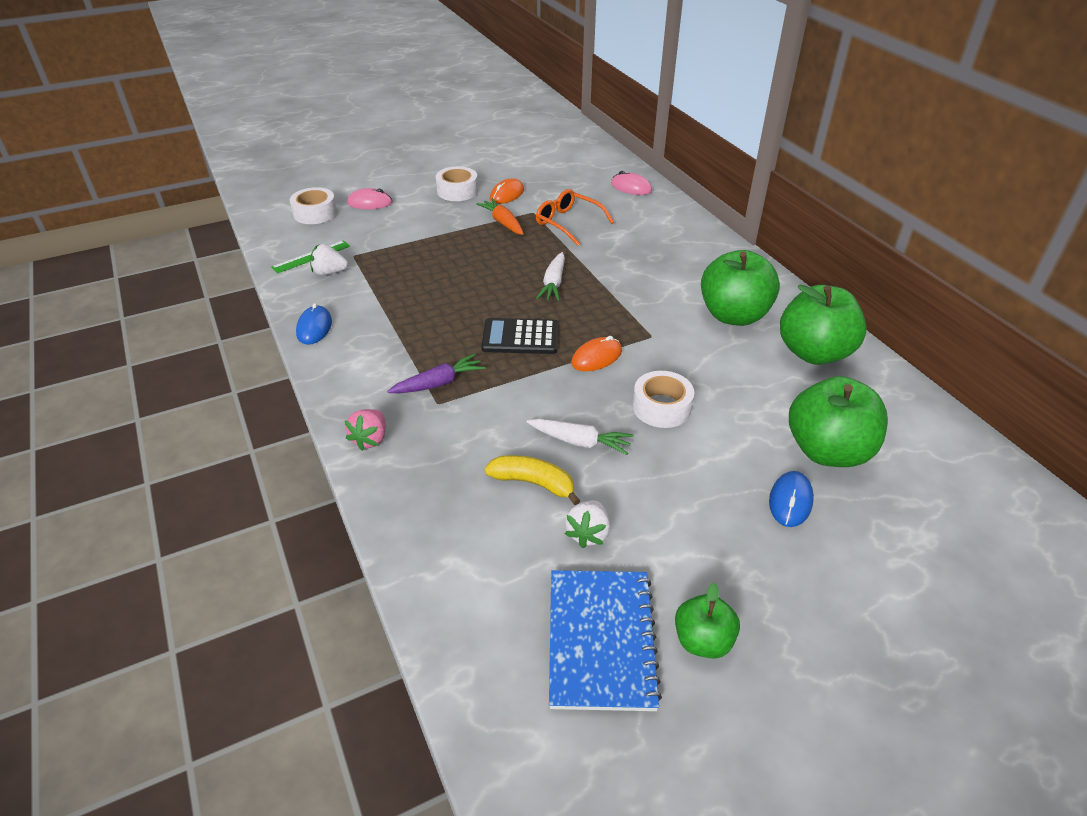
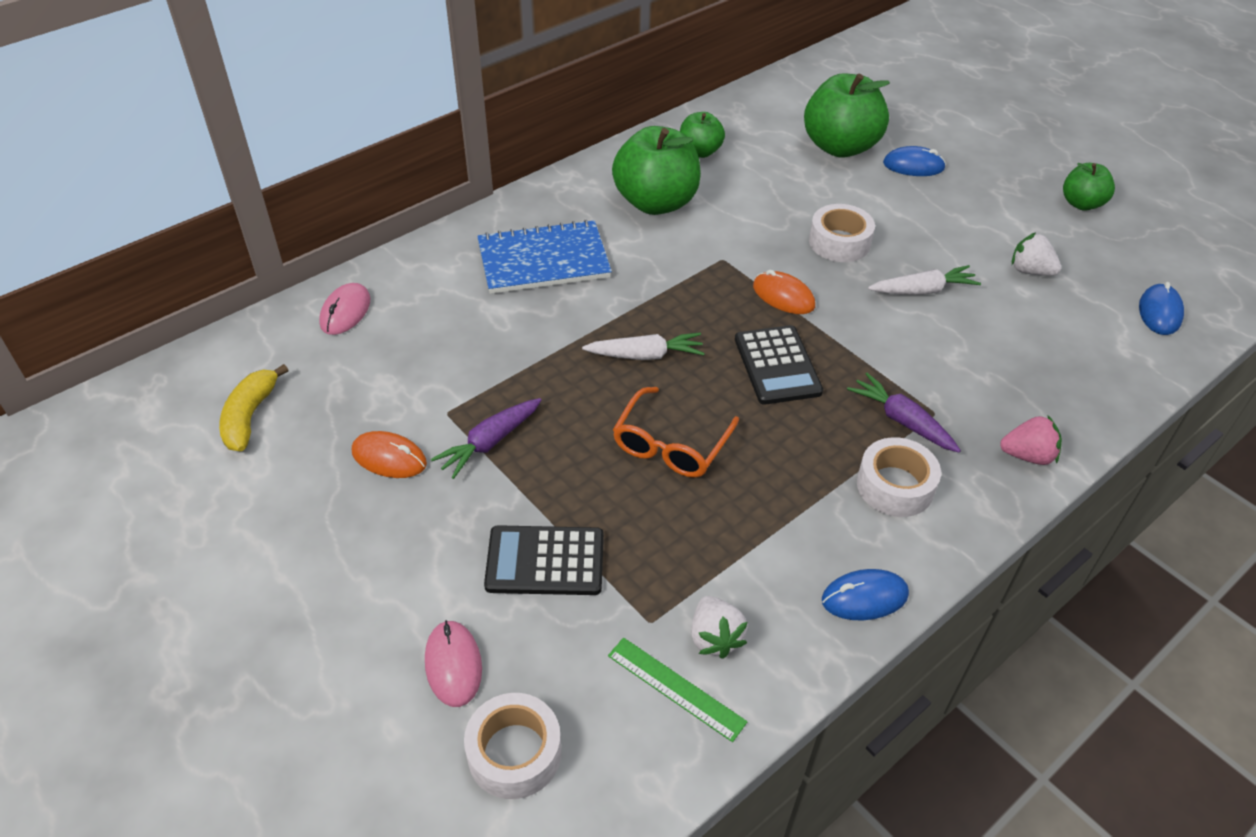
camera: 105 degrees left, 5 degrees up
(411, 230) = (545, 561): none -> black calculator
(457, 191) = (384, 532): white tape -> white tape (895, 486)
(490, 622) = (1159, 312): none -> blue mouse
(502, 222) = (489, 443): orange carrot -> purple carrot
(534, 483) = (998, 313): yellow banana -> yellow banana (250, 416)
(568, 223) = (475, 365): orange glasses -> orange glasses (671, 444)
(580, 442) = (923, 290): white carrot -> white carrot turned 75 degrees clockwise
(588, 533) = (1030, 271): white strawberry -> white strawberry turned 150 degrees counterclockwise
(601, 640) = (1123, 251): blue notebook -> blue notebook (543, 260)
(814, 353) = (700, 152): green apple -> green apple, size x0.55

